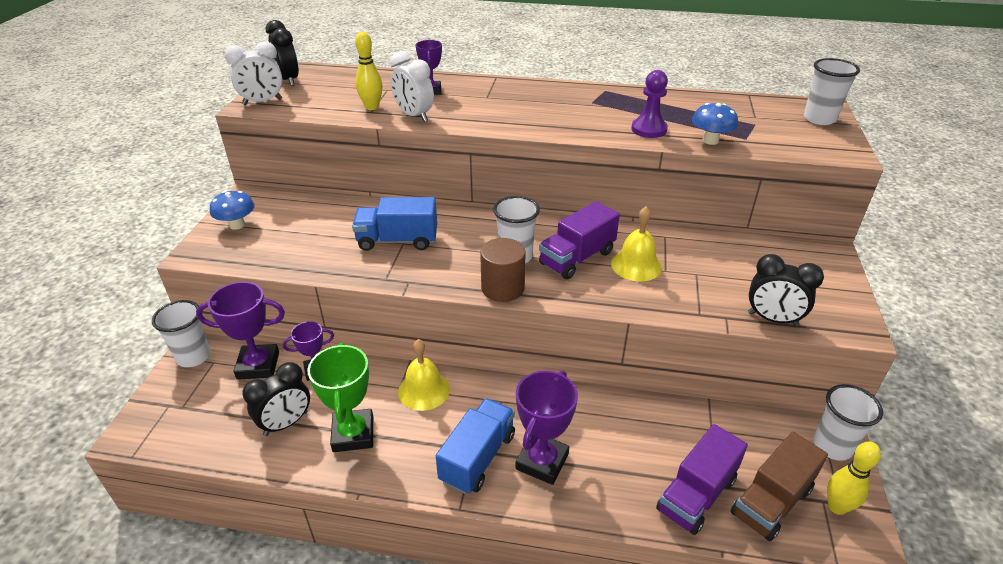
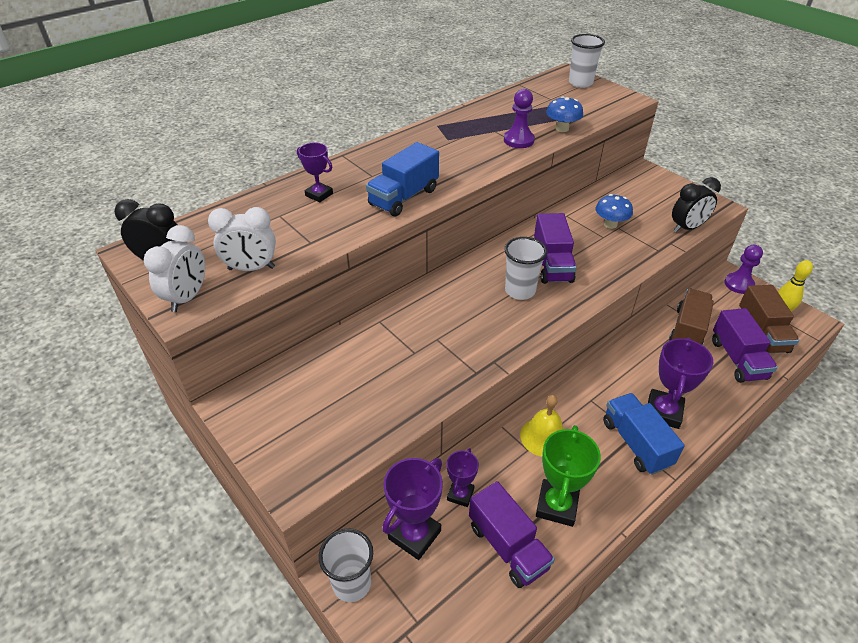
camera: 50 degrees left, 5 degrees up
(237, 225) = (279, 435): blue mushroom -> blue mushroom (610, 224)
(286, 423) = (507, 546): black clock -> purple truck
(353, 434) = (556, 505): green trophy -> green trophy turned 75 degrees clockwise
(372, 107) = (303, 238): yellow bowling pin -> none
(397, 240) = (430, 340): blue truck -> blue truck (404, 197)
(414, 116) = (354, 224): white clock -> white clock (251, 268)
(502, 288) = (552, 317): brown cylinder -> none
(542, 461) = (663, 412): purple trophy -> purple trophy turned 45 degrees clockwise
(636, 265) = (586, 245): yellow bell -> none
(689, 431) = (687, 330): none -> brown truck
(832, 446) = (739, 284): white cup -> purple pawn

